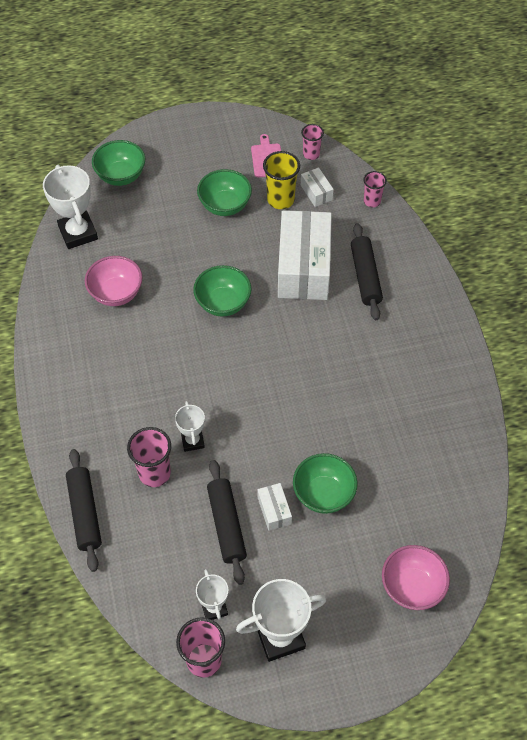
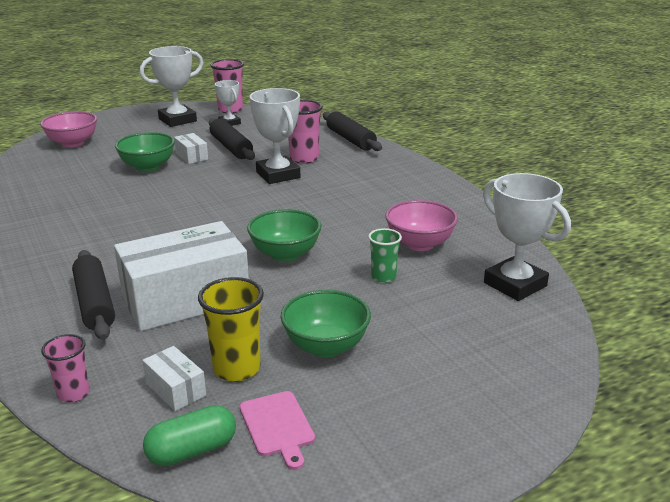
camera: 165 degrees right, 30 degrees down
(121, 176) = (514, 355): green bowl -> none
(162, 260) = (383, 277): none -> green cup
(192, 441) = (278, 175): white trophy -> white trophy, size x1.72
(303, 267) = (185, 299): white box -> white box turned 75 degrees clockwise
(311, 154) = (192, 451): pink cup -> green capsule

